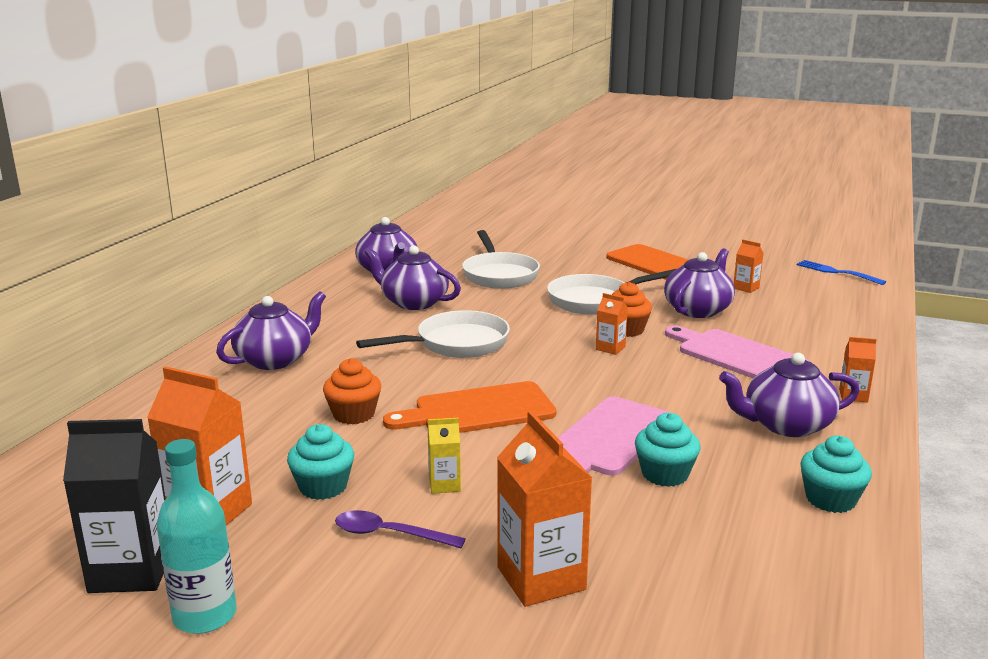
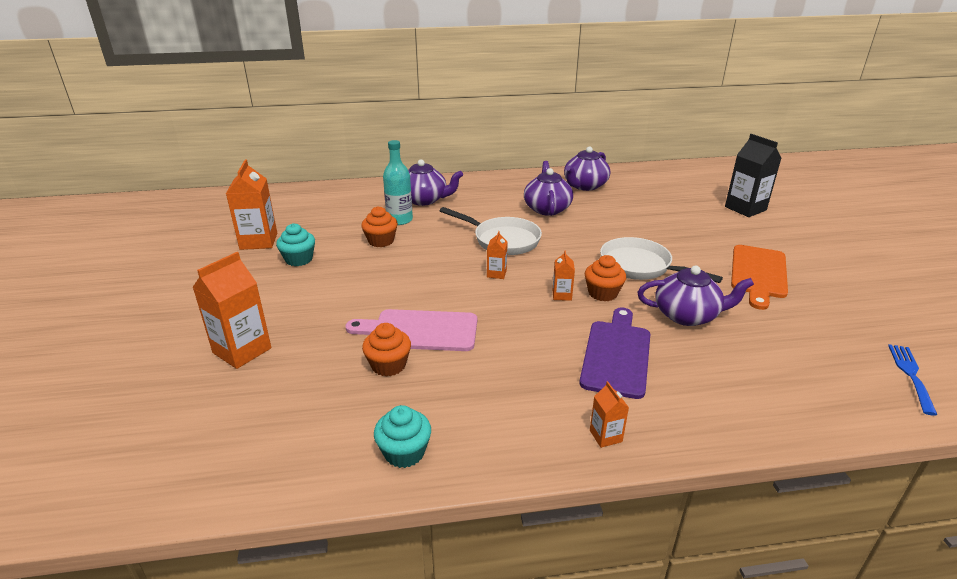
camera: 60 degrees right, 10 degrees up
(131, 571) = (204, 243): black carton -> black carton (745, 208)
(205, 615) = (177, 271): turquoise bottle -> turquoise bottle (399, 220)
(389, 534) = (263, 292): purple spoon -> none
(444, 484) = (323, 291): yellow carton -> none
(478, 411) = (418, 275): orange cutting board -> none
(499, 275) = (633, 220): white pan -> none
(665, 474) = (388, 365): turquoise cupcake -> orange cupcake
(737, 356) = (616, 355): pink cutting board -> purple cutting board
(746, 288) = (775, 328): orange carton -> orange carton (496, 273)
(786, 425) = (511, 406): purple teapot -> none

